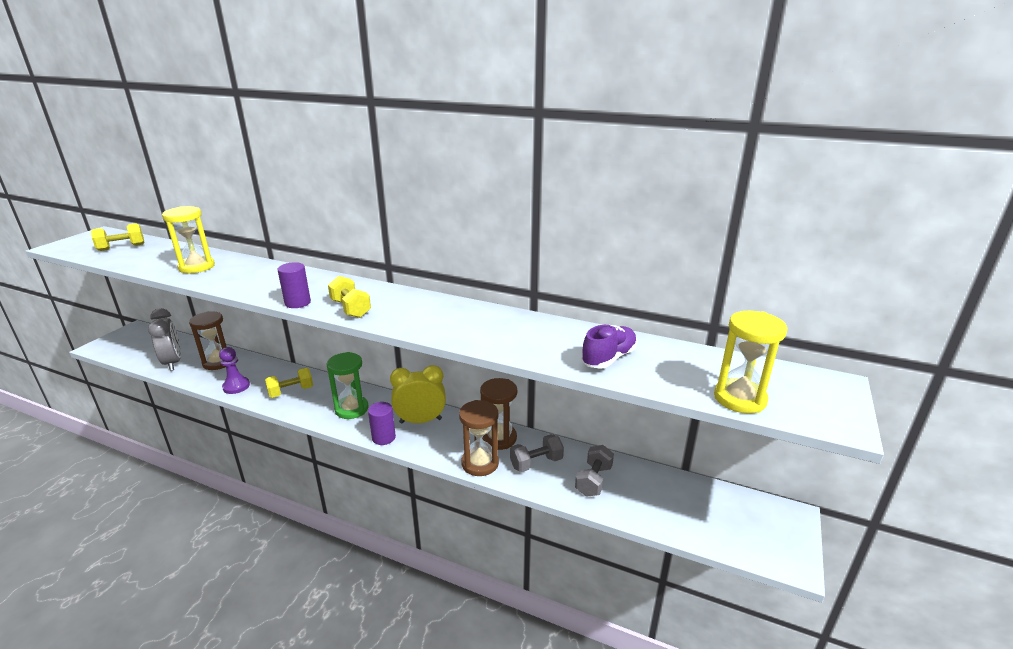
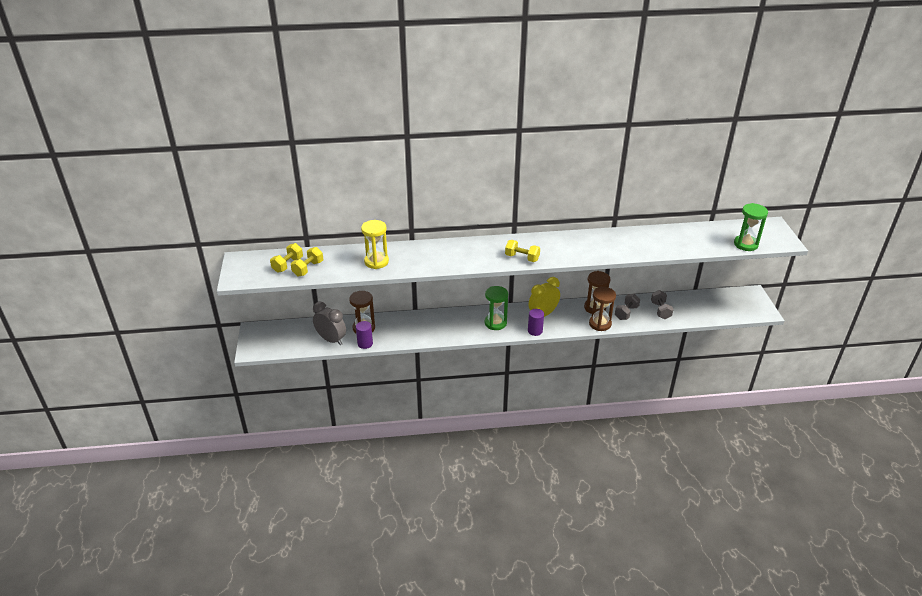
camera: 30 degrees left, 10 degrees up
(236, 386) = (403, 337): purple pawn -> none
(291, 391) = (443, 327): yellow dumbbell -> yellow dumbbell (308, 268)
(298, 303) = (487, 264): purple cylinder -> purple cylinder (365, 343)
(608, 358) = (678, 243): purple shoe -> none
(739, 398) = (745, 244): yellow hourglass -> green hourglass

